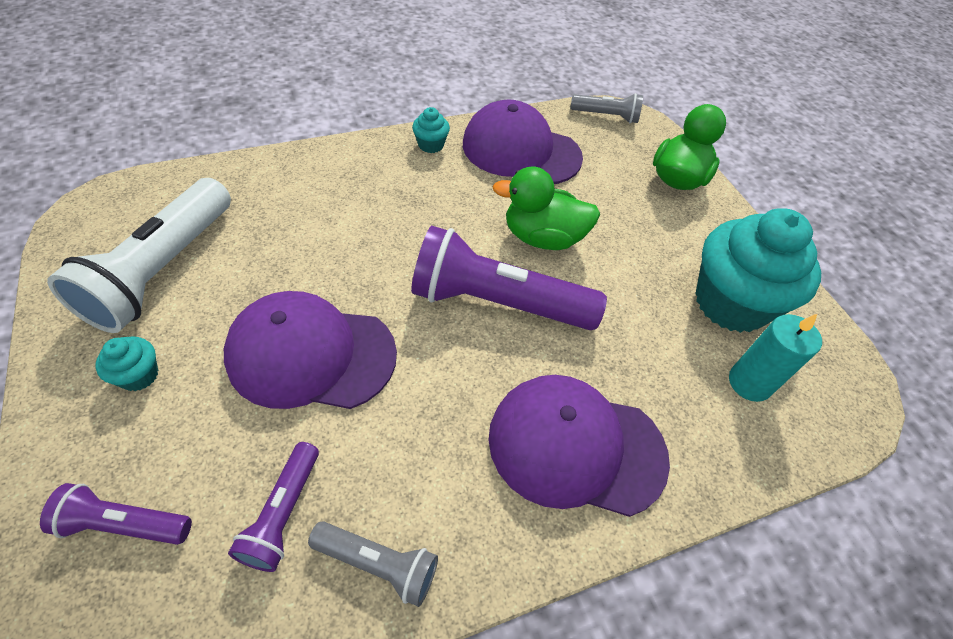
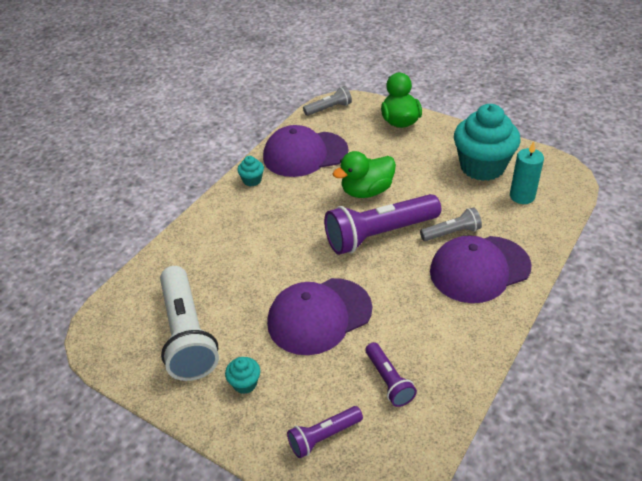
camera: 30 degrees left, 10 degrees down
(378, 564) = (450, 367): grey flashlight -> grey flashlight (452, 233)

